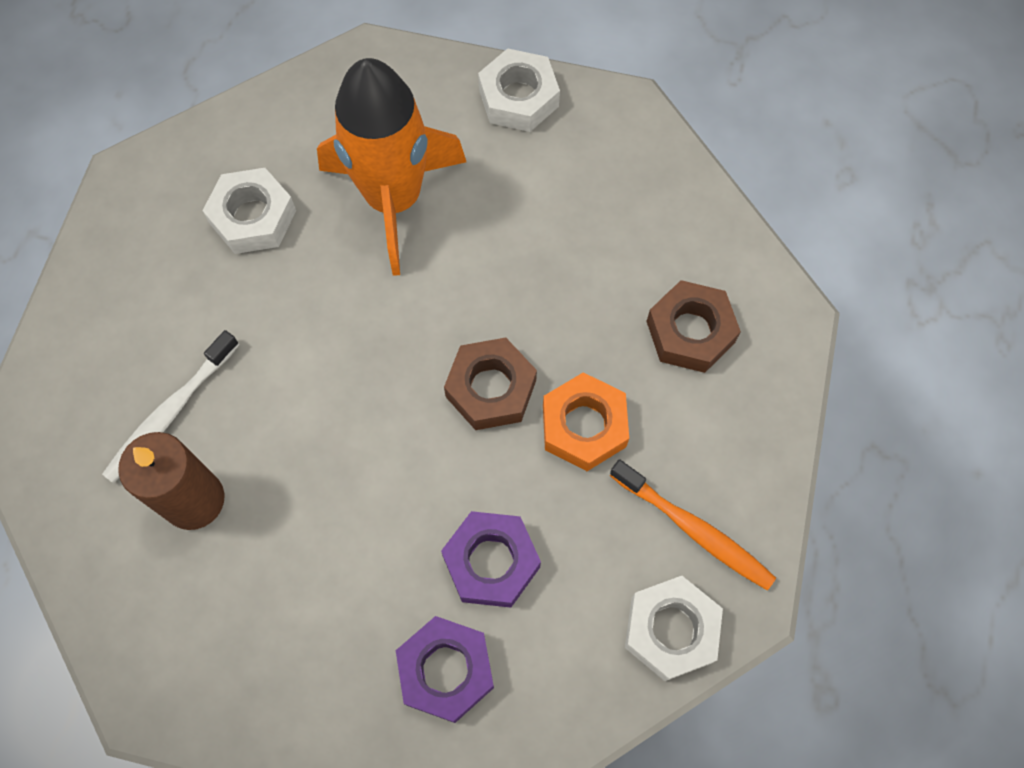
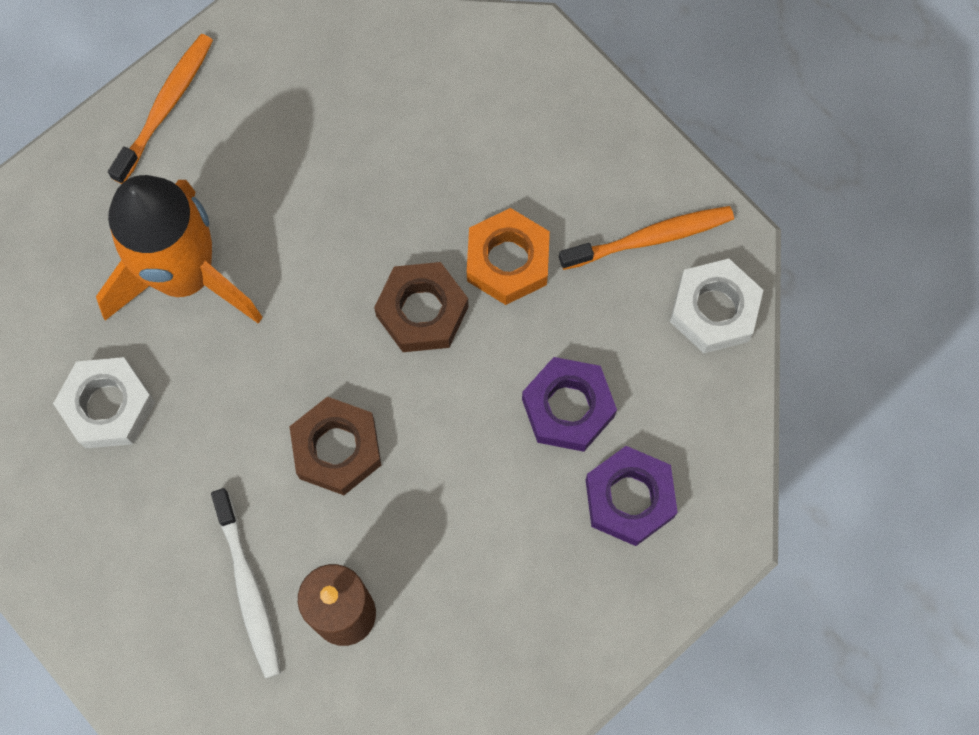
camera: 55 degrees left, 5 degrees up
(518, 98) = (166, 106): white nut -> orange toothbrush
(690, 332) = (488, 124): brown nut -> brown nut (337, 449)

